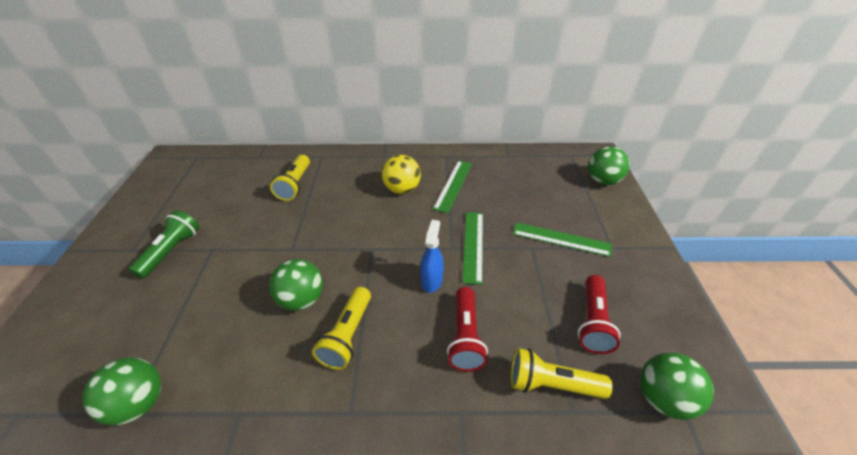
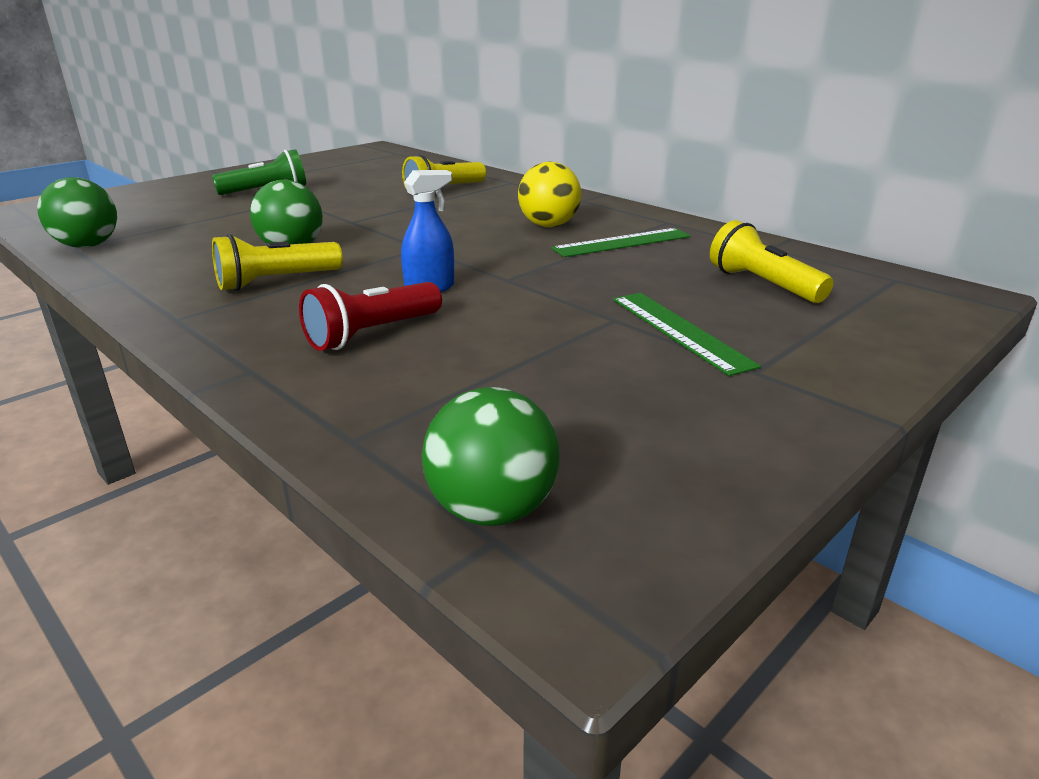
camera: 45 degrees right, 15 degrees down
(473, 245) = (537, 287): green ruler -> none
(551, 384) = (379, 410): yellow flashlight -> yellow flashlight (762, 284)
(592, 322) = (552, 404): red flashlight -> none
(602, 181) = (901, 317): green ball -> none

